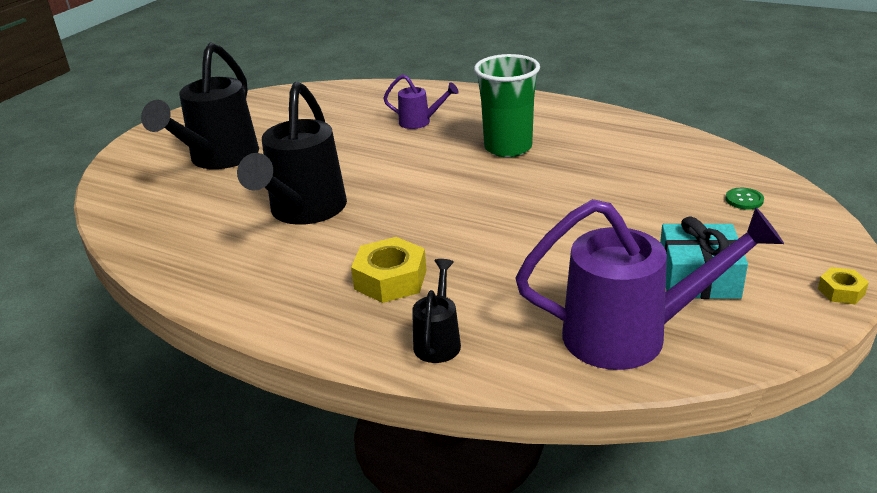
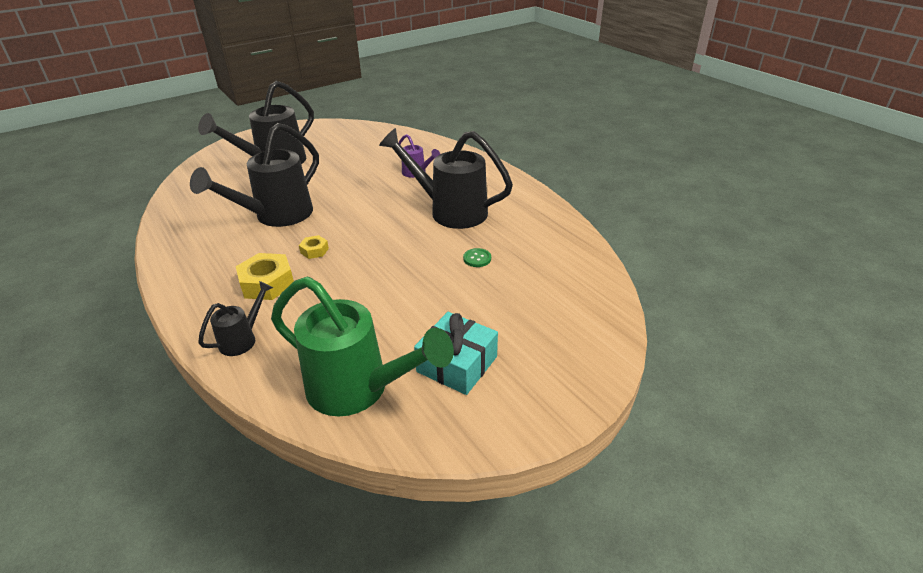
camera: 25 degrees right, 5 degrees up
(508, 148) = (450, 211): green cup -> black watering can
(632, 335) = (359, 390): purple watering can -> green watering can
(744, 200) = (568, 313): green button -> green button (477, 258)
(841, 291) = (549, 423): yellow nut -> yellow nut (314, 250)

